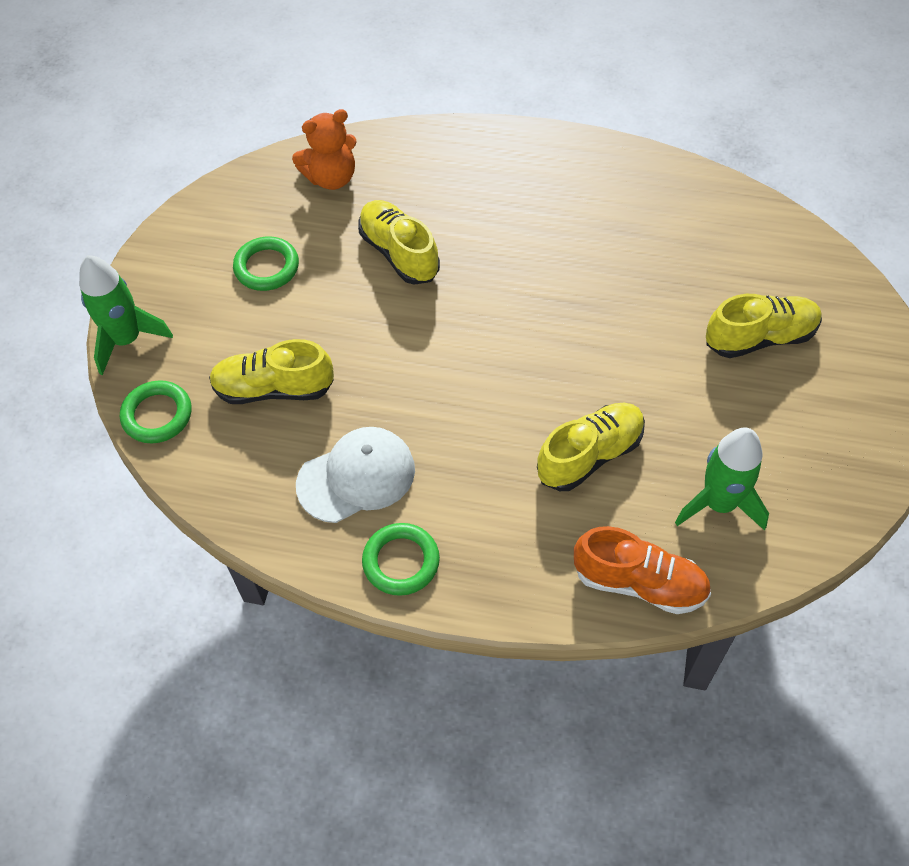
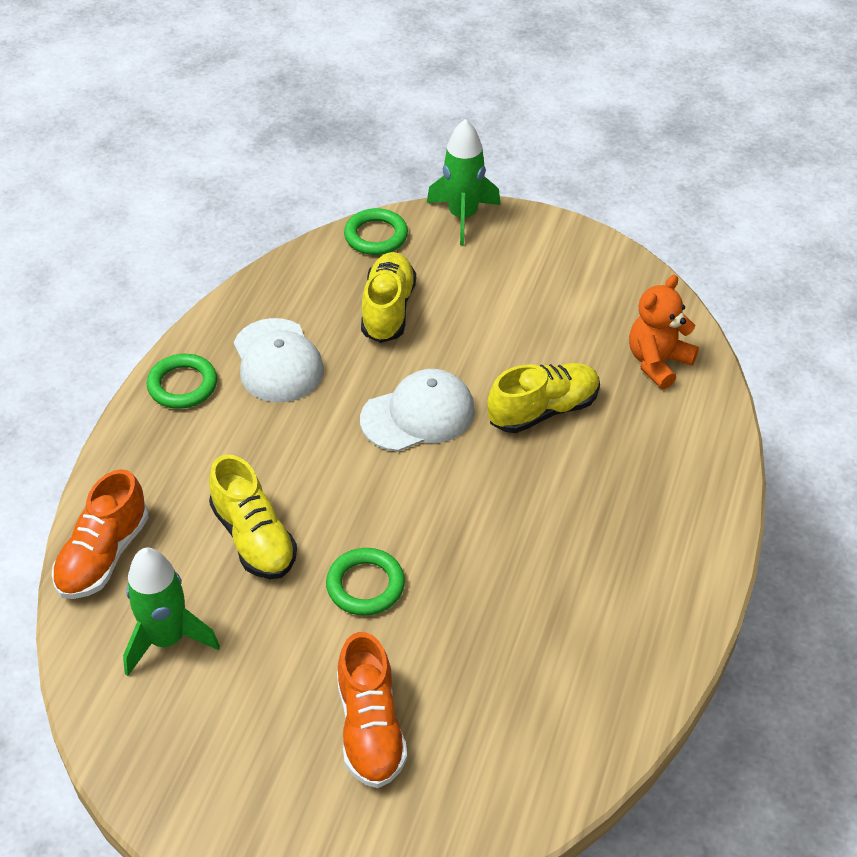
camera: 95 degrees right, 10 degrees down
(267, 267) = (537, 309): green ring -> green ring (365, 585)
(331, 178) = (658, 362): orange teddy bear -> orange teddy bear turned 60 degrees clockwise
(417, 346) = (418, 415): none -> white cap
(760, 338) = (370, 728): yellow shoe -> orange shoe

